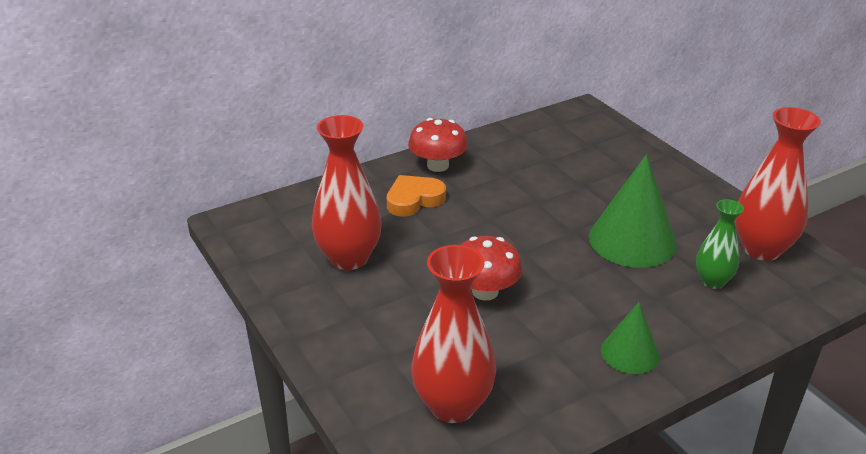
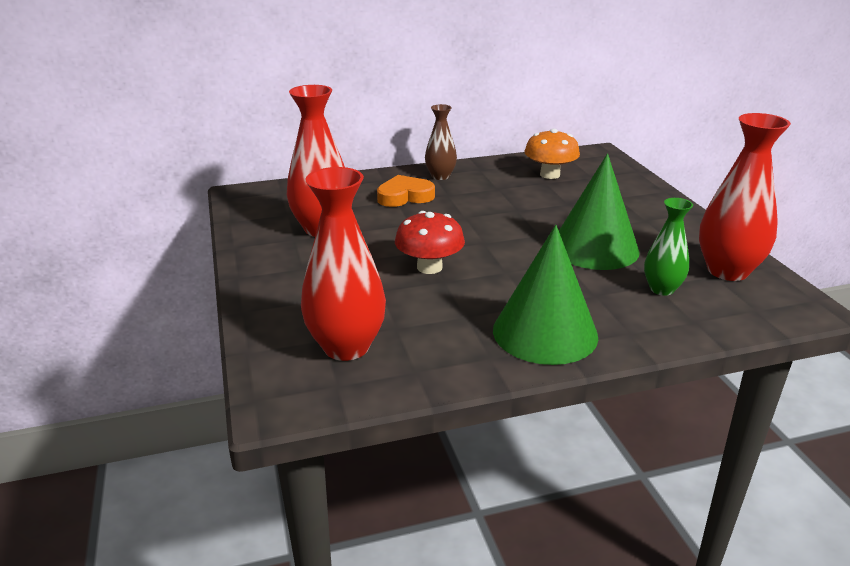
camera: 15 degrees right, 5 degrees down
(438, 165) = (440, 176): red mushroom -> brown vase
(548, 148) = (550, 175): none -> orange mushroom
(630, 353) = (545, 332): green cone -> green cone, size x1.74

